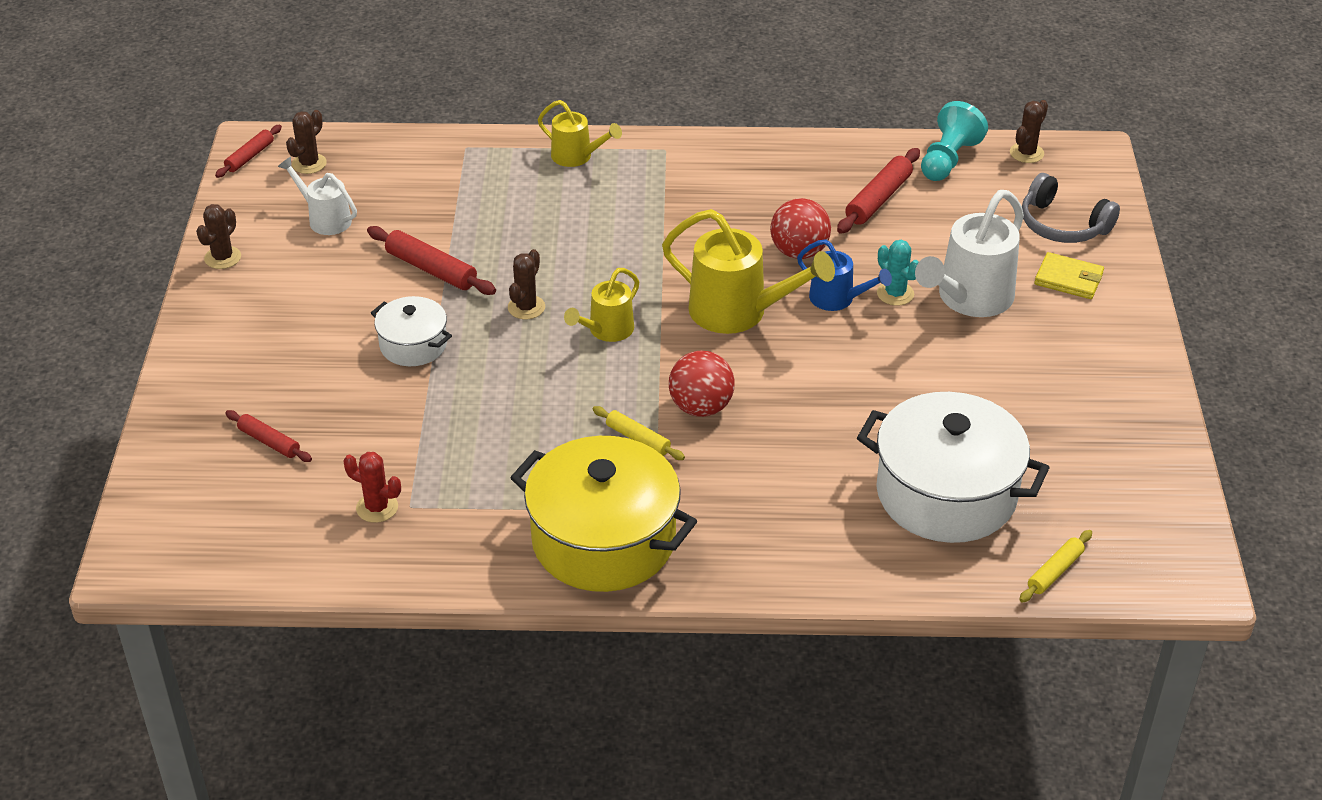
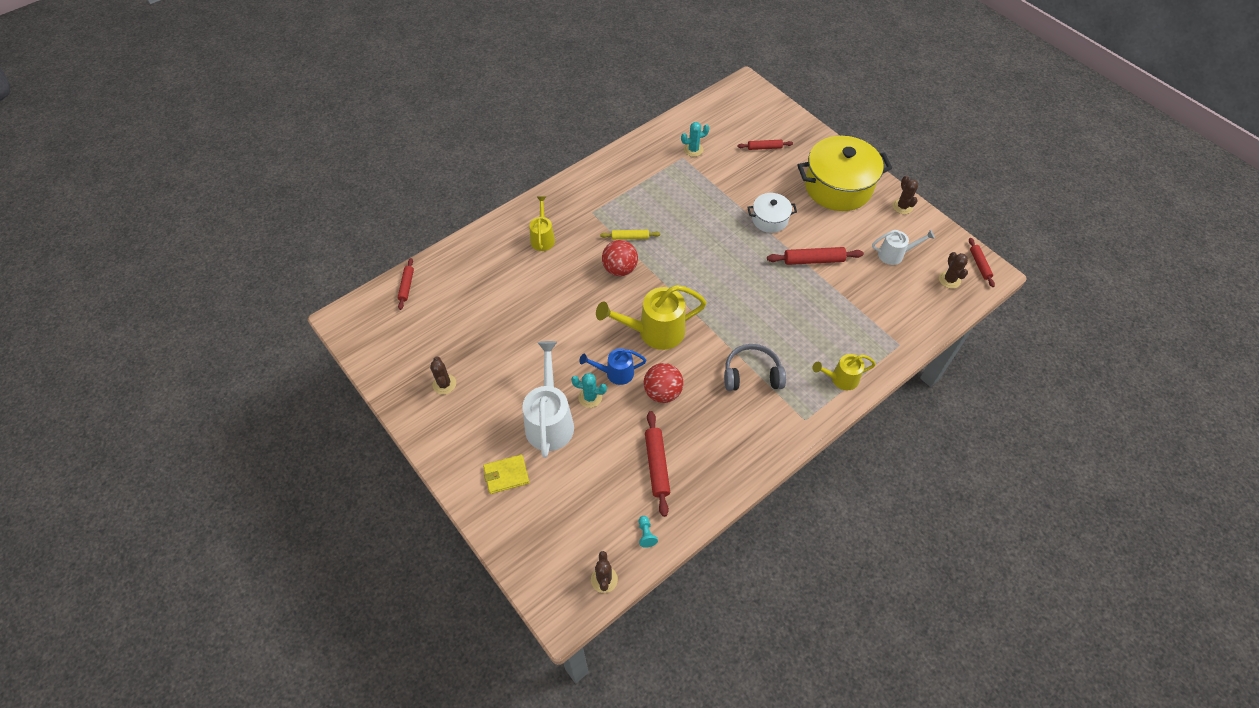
camera: 140 degrees right, 15 degrees up
(377, 508) = (693, 150): red cactus -> turquoise cactus
(526, 307) = (749, 269): brown cactus -> brown cactus (444, 384)
(603, 540) = (598, 189): yellow pot -> yellow pot (838, 186)
(606, 331) = (701, 280): yellow watering can -> yellow watering can (543, 237)
(946, 494) = (478, 294): white pot -> none
(948, 159) = (646, 534): turquoise pawn -> turquoise pawn, size x0.47
(1055, 571) = (407, 286): yellow rolling pin -> red rolling pin
(1062, 225) = (538, 522): grey headphones -> grey headphones (752, 374)

